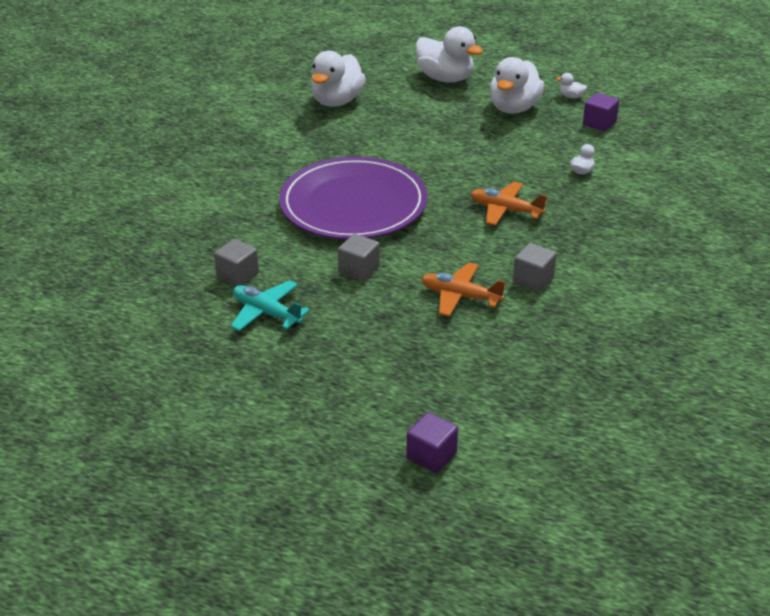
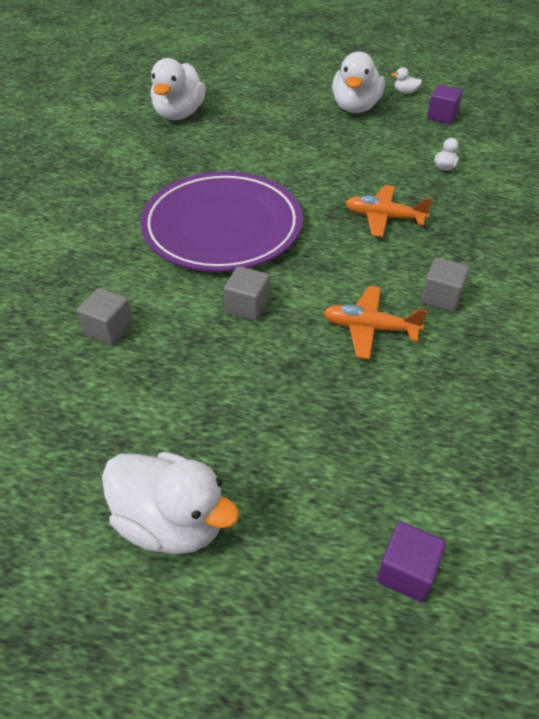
camera: 10 degrees left, 10 degrees up
(266, 313) = (152, 377): turquoise plane -> none
(445, 78) = (280, 83): white duck -> white duck (171, 522)

